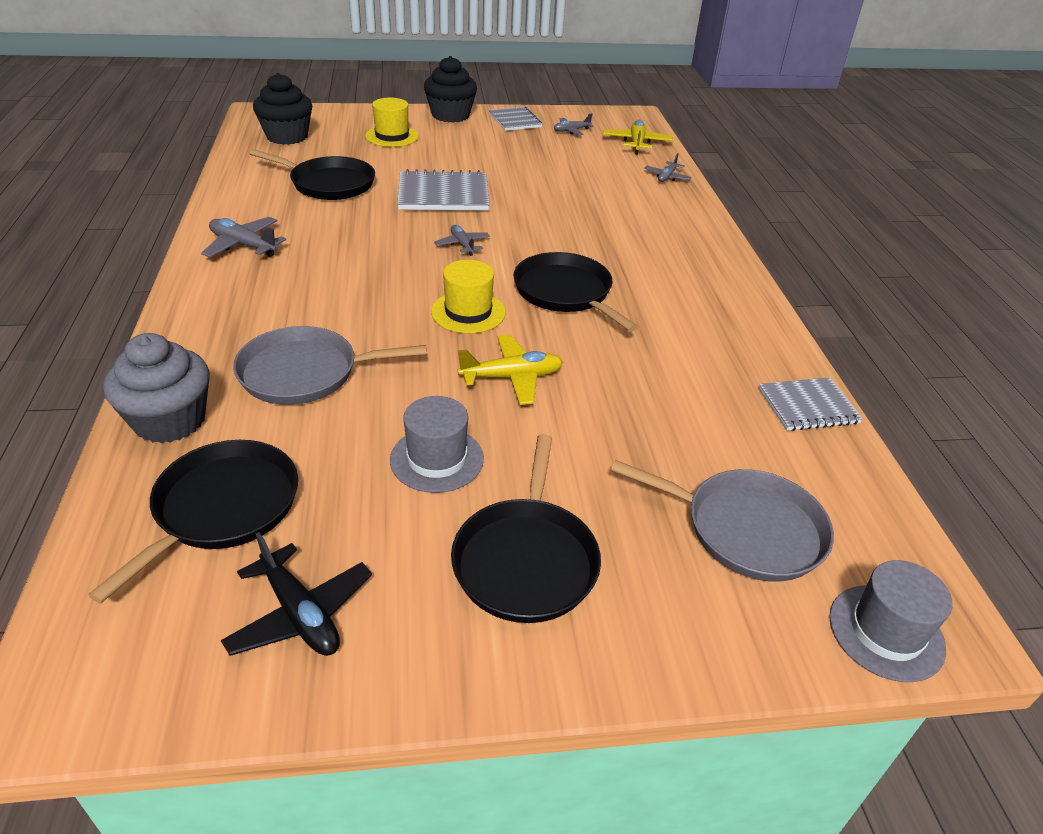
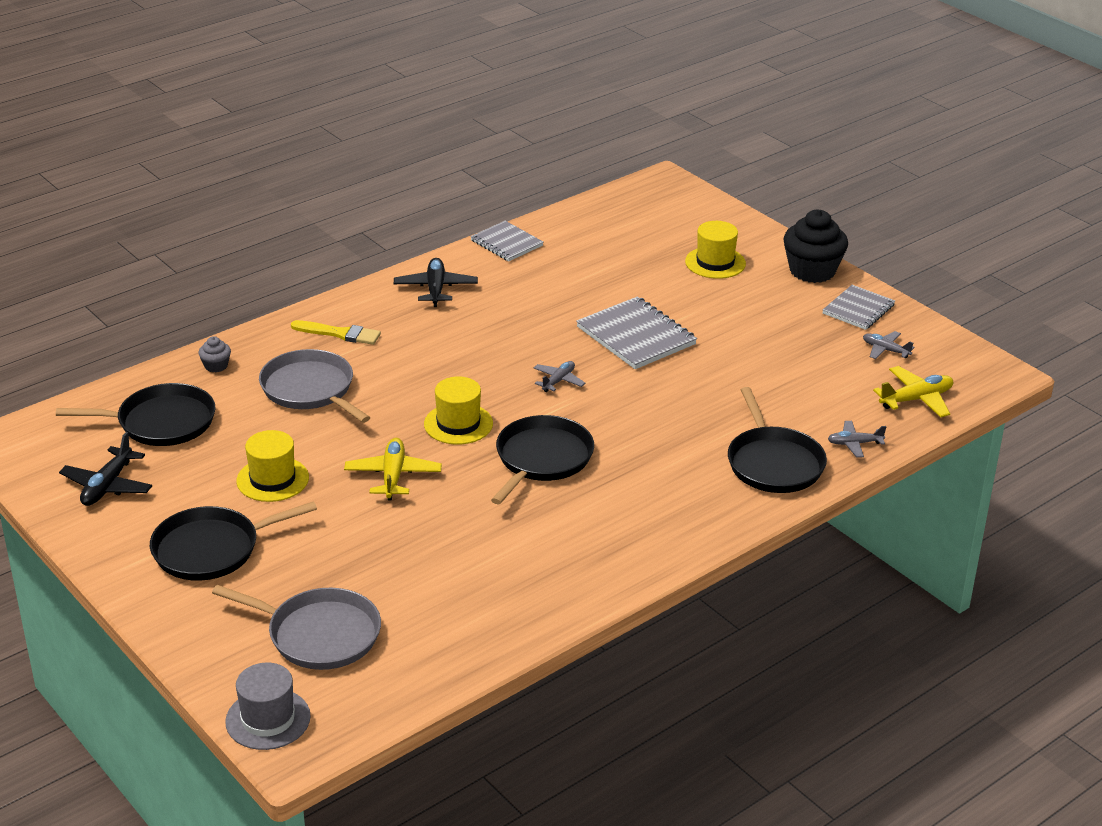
camera: 60 degrees right, 5 degrees down
(170, 420) = (216, 366): grey cupcake -> grey cupcake, size x0.46
(234, 319) = (339, 334): none -> yellow brush
(243, 245) = (435, 289): grey plane -> black plane
(287, 136) = (637, 217): black cupcake -> none
(329, 184) = (579, 276): black pan -> black pan (773, 463)
(437, 459) = (272, 479): grey hat -> yellow hat
(512, 377) = (393, 476): yellow plane -> yellow plane turned 135 degrees counterclockwise
(746, 529) = (319, 634): grey pan -> grey pan turned 60 degrees counterclockwise
(808, 406) = (503, 633): grey notebook -> grey notebook (506, 243)

